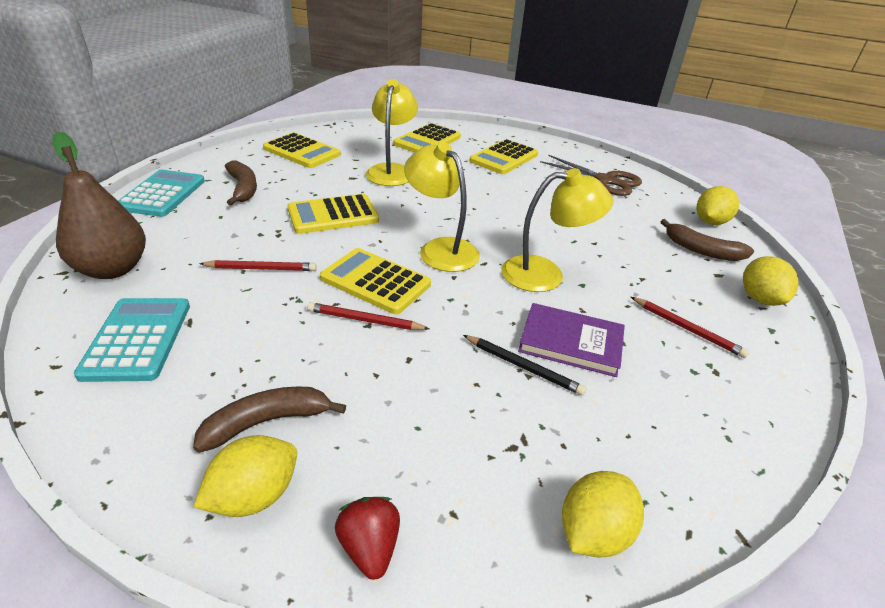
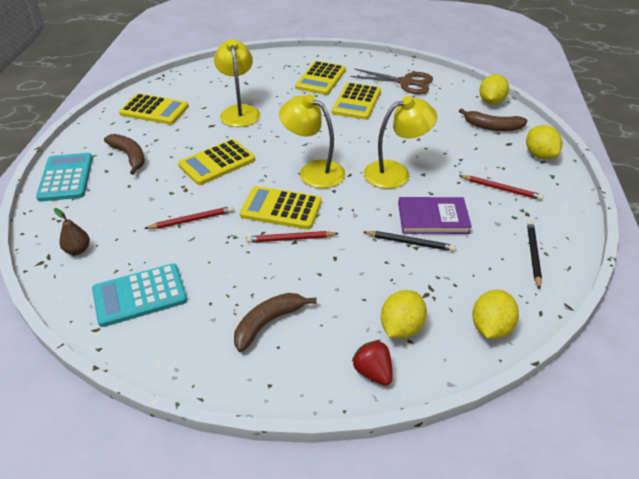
camera: 15 degrees left, 5 degrees up
(113, 269) = (78, 250): brown pear -> brown pear, size x0.47
(137, 339) = (140, 295): turquoise calculator -> turquoise calculator turned 90 degrees counterclockwise
(254, 496) = (289, 366): yellow lemon -> yellow lemon (401, 327)
(427, 141) = (252, 75): yellow calculator -> yellow calculator (356, 102)
(706, 435) = (533, 255): none -> black pencil

